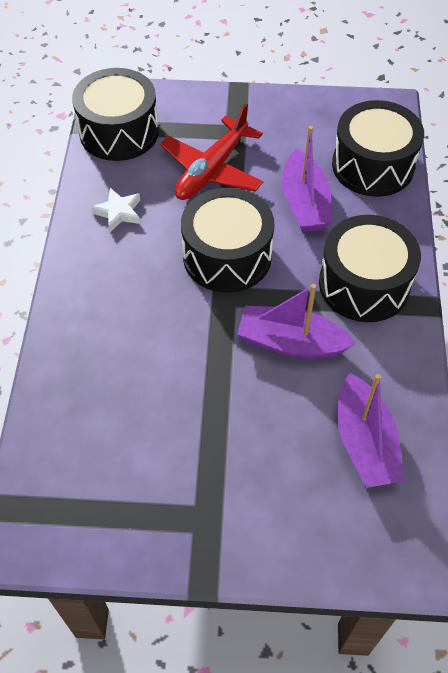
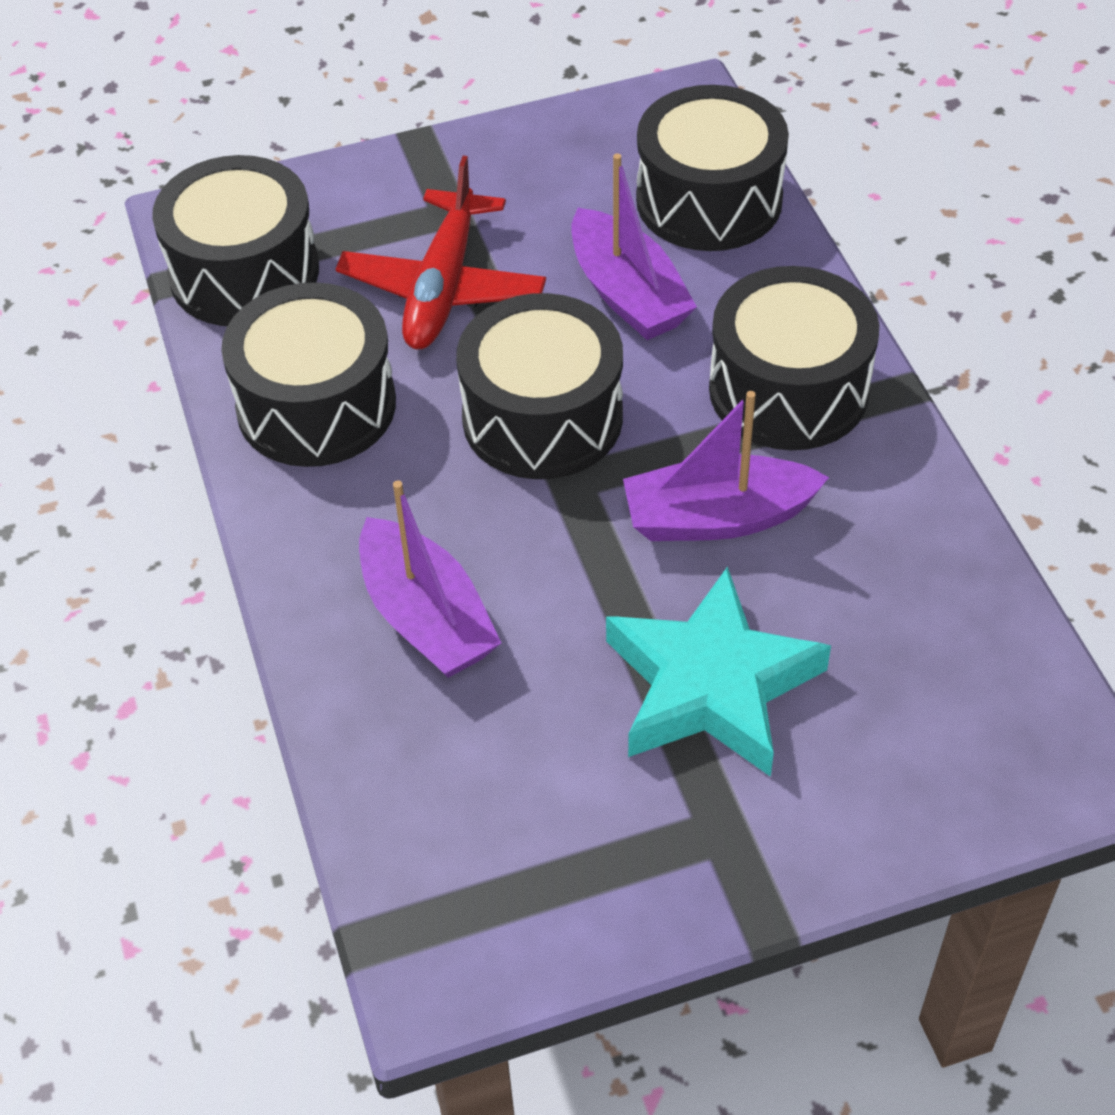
camera: 20 degrees left, 5 degrees down
(118, 212) = (316, 406): white star -> black drum
(241, 436) = (711, 685): none -> turquoise star
(364, 442) = (909, 626): purple boat -> purple boat (426, 618)

